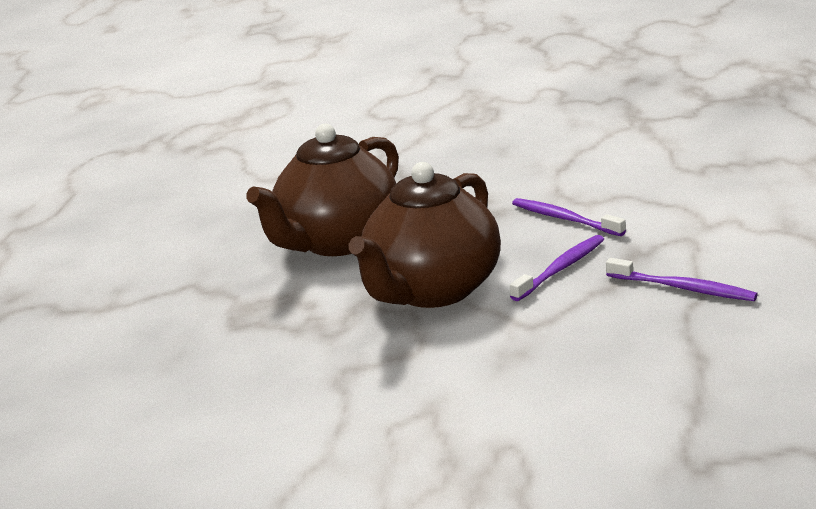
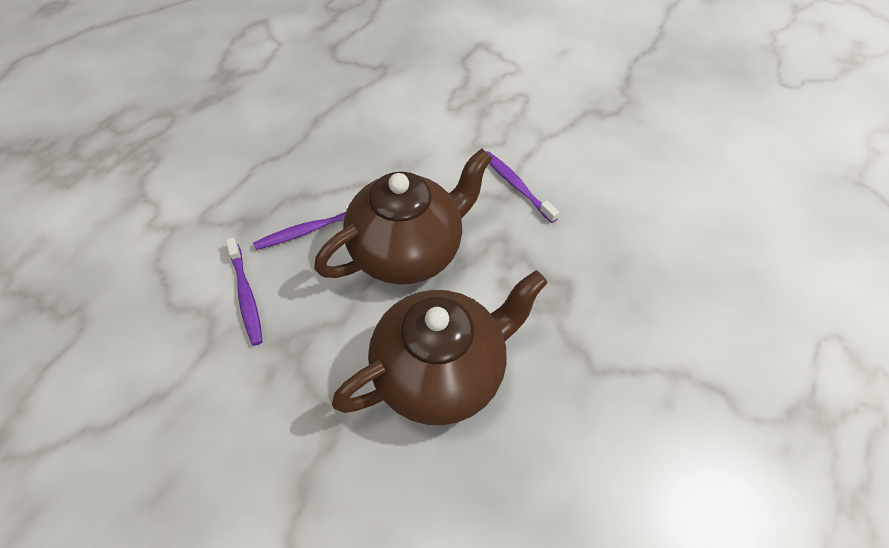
camera: 160 degrees left, 30 degrees up
(682, 288) = (264, 172): purple toothbrush -> purple toothbrush (516, 186)

